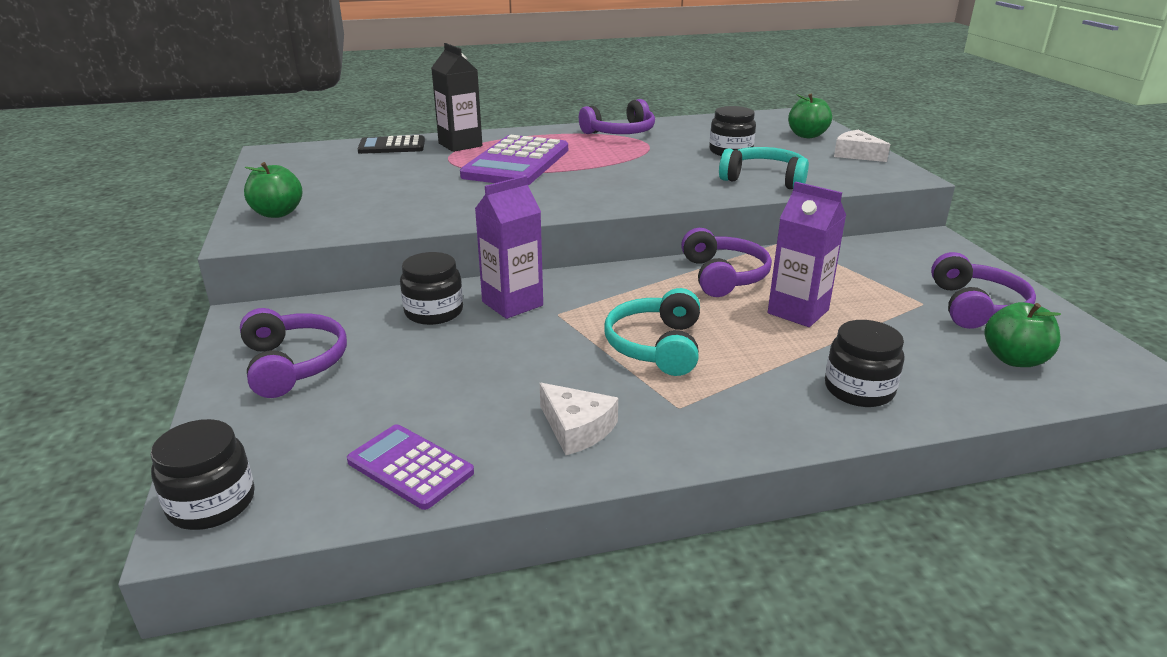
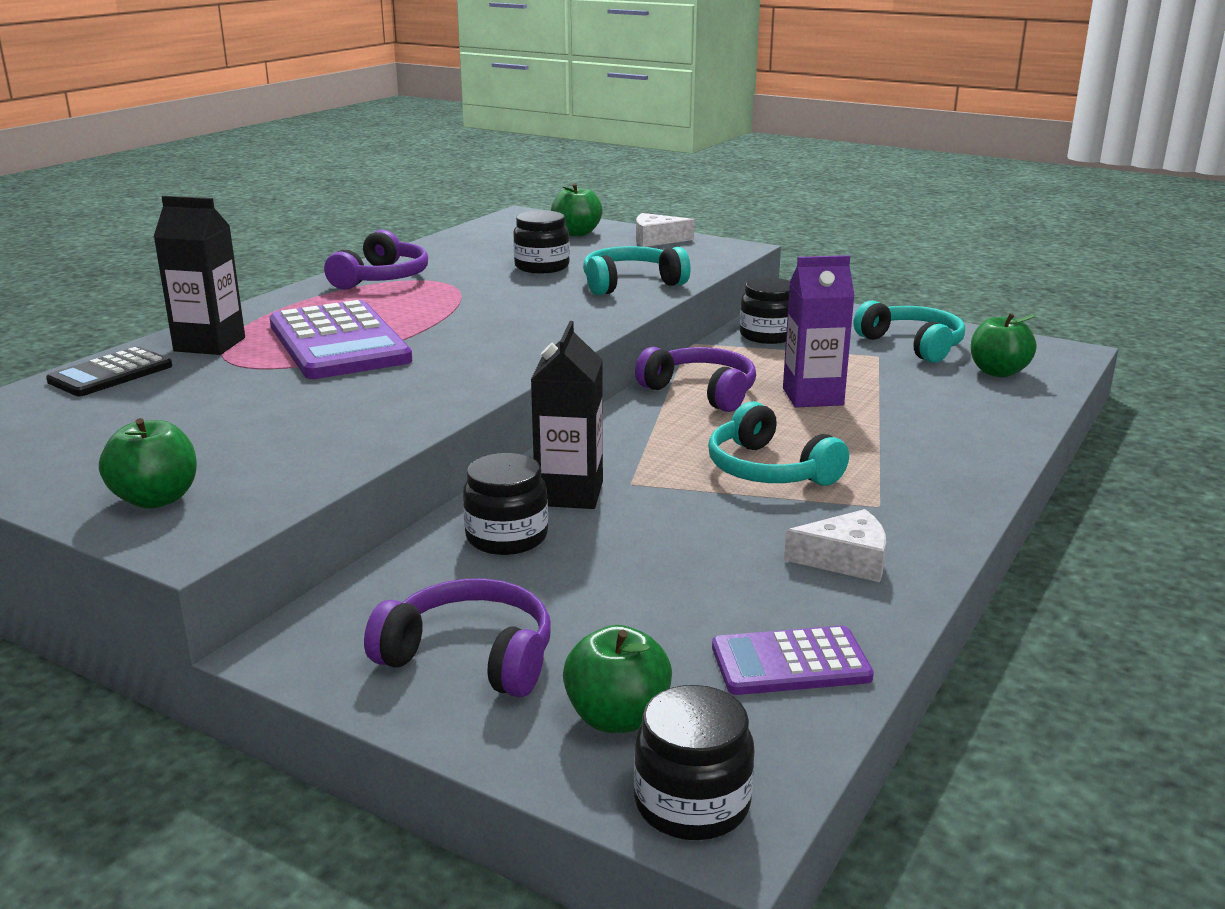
camera: 45 degrees left, 5 degrees down
(279, 436) = (617, 717): none -> green apple
(512, 303) = (569, 494): purple carton -> black carton
(859, 389) = (958, 434): black jar -> black jar (767, 335)
(975, 307) = (912, 345): purple headphones -> turquoise headphones

